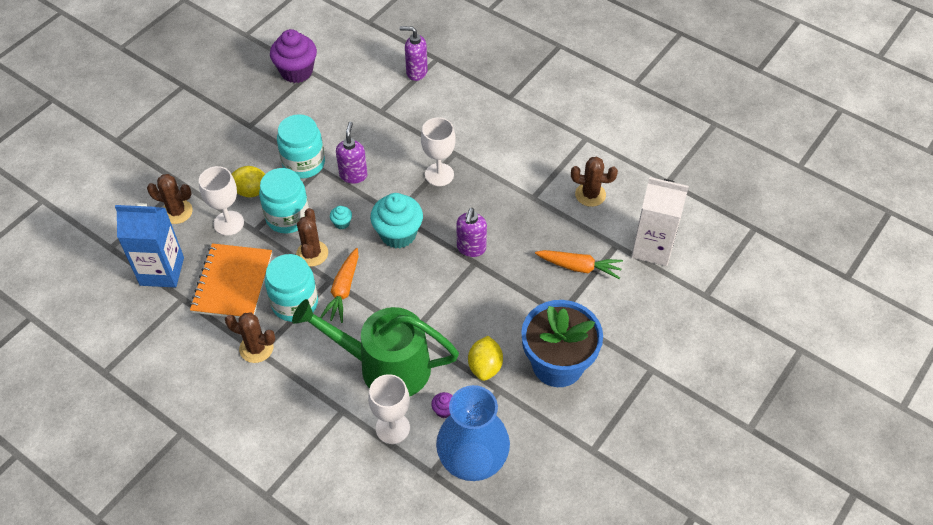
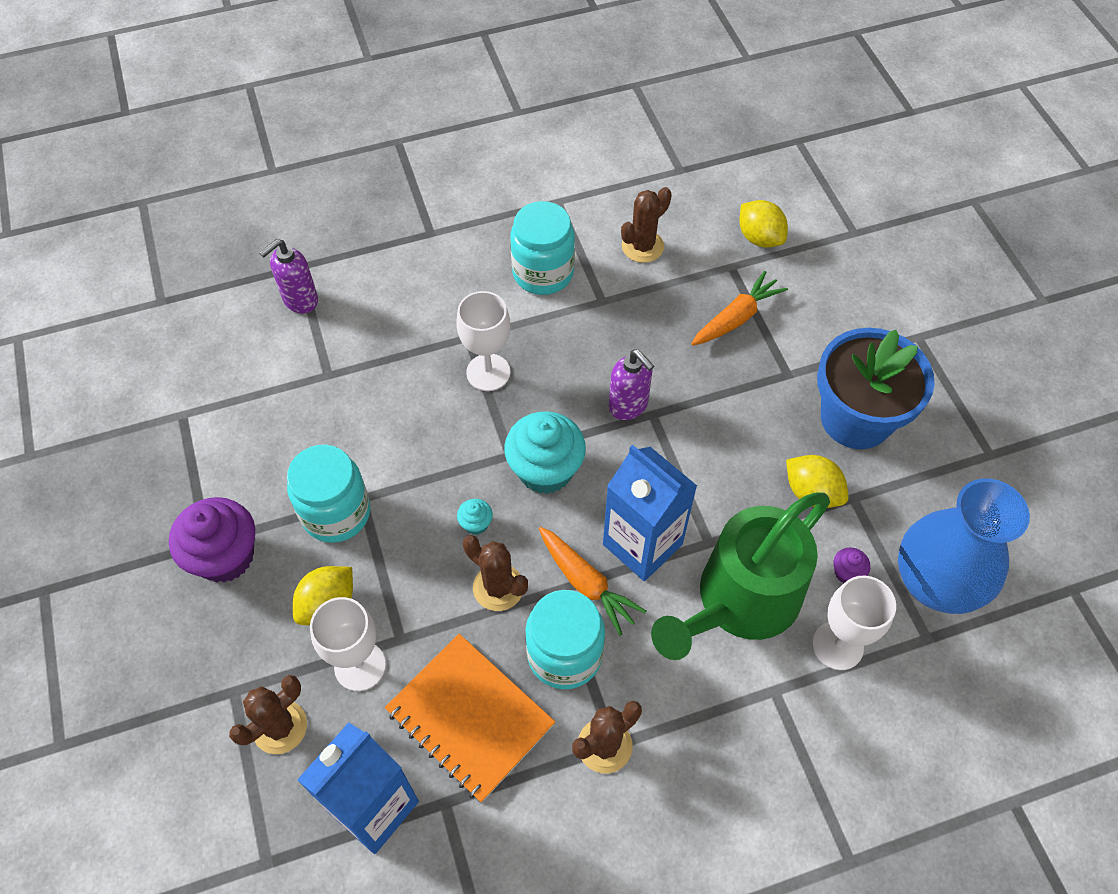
camera: 55 degrees left, 5 degrees up
(288, 217) = (412, 583): turquoise jar -> turquoise jar (543, 273)
(296, 71) = (164, 431): purple cupcake -> purple cupcake (225, 556)
(353, 175) = (407, 466): purple soap dispenser -> none
(386, 302) = (642, 544): none -> blue carton
(652, 248) = (759, 238): white carton -> yellow lemon

